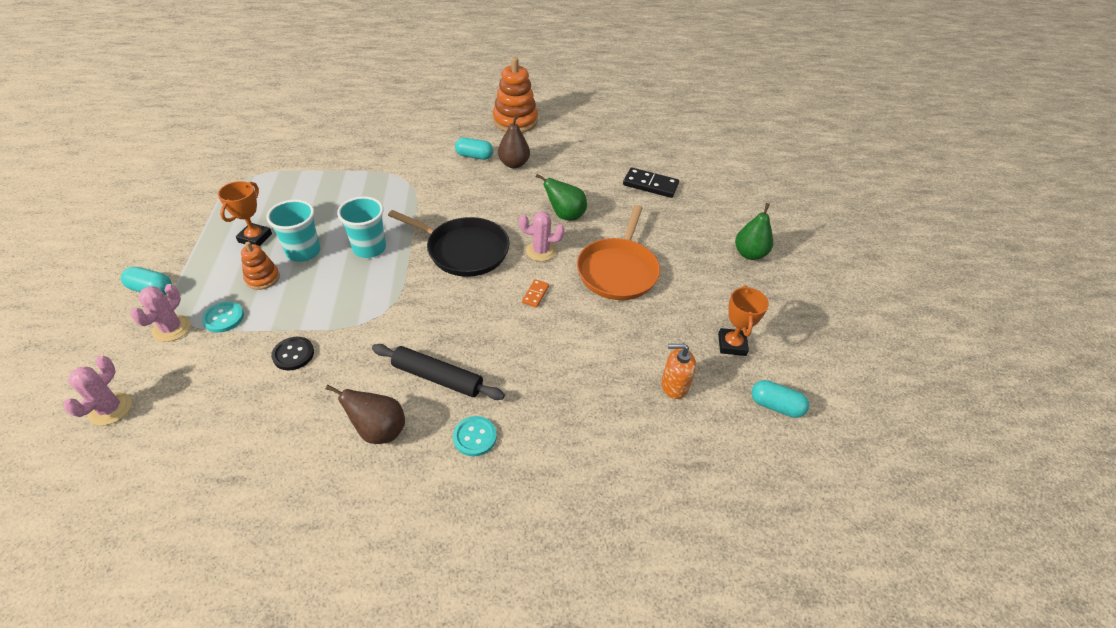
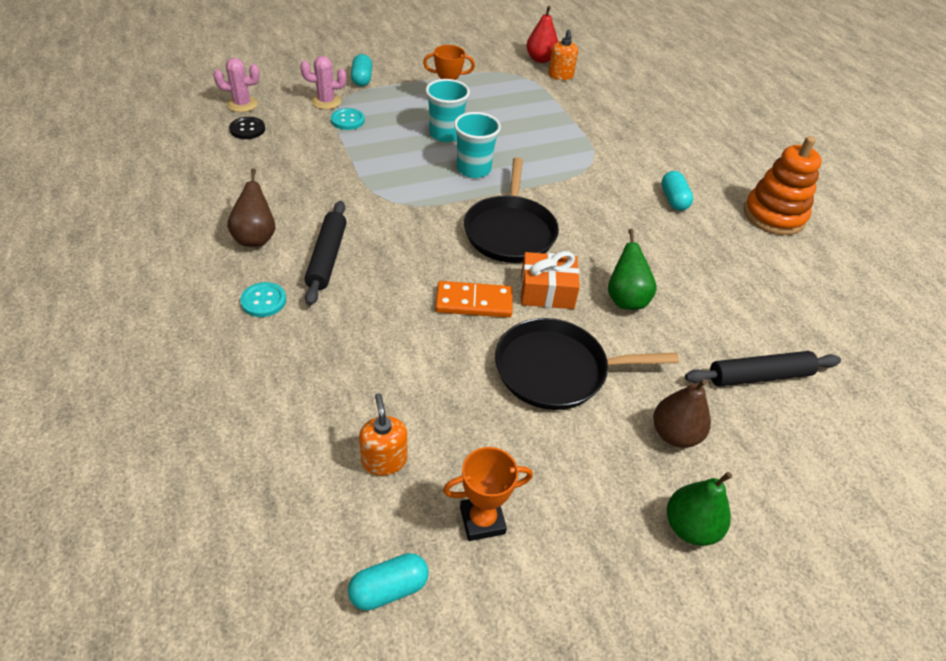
camera: 70 degrees right, 0 degrees up
(231, 157) = (540, 59): none -> red pear
(262, 278) = (401, 124): orange stacking toy -> none
(268, 155) = (560, 75): none -> orange soap dispenser
(293, 354) = (323, 167): black button -> black button (247, 129)
(514, 164) = (687, 234): brown pear -> brown pear (675, 434)
(535, 294) = (474, 302): orange domino -> orange domino, size x1.88
(540, 251) = (547, 291): pink cactus -> orange gift
(618, 270) = (557, 370): orange pan -> black pan
(650, 185) = (759, 376): black domino -> black rolling pin
(775, 406) = (389, 589): turquoise capsule -> turquoise capsule turned 60 degrees clockwise

